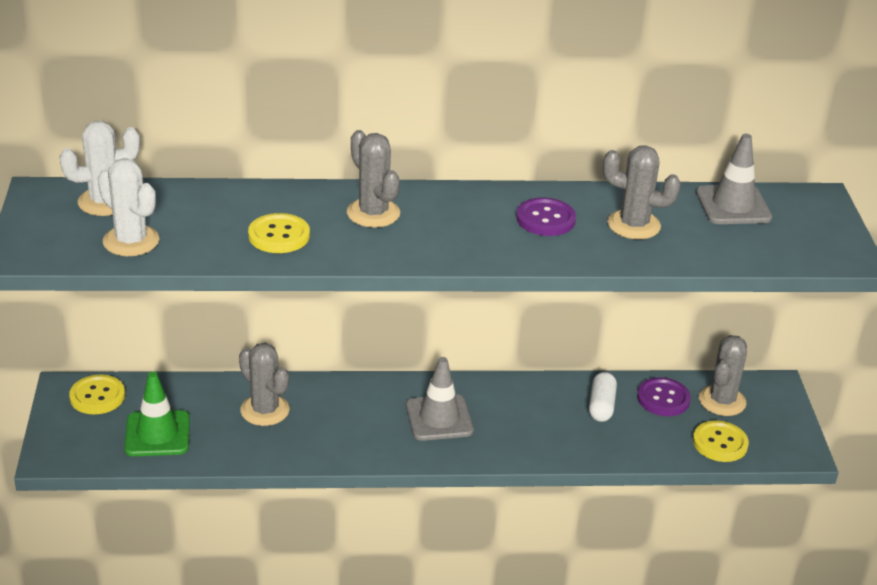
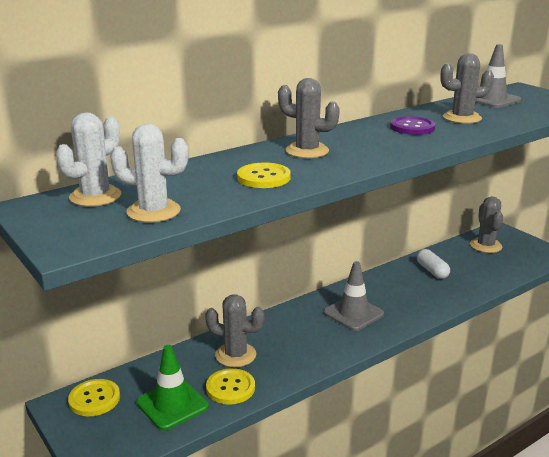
camera: 30 degrees left, 10 degrees down
(663, 398) = (457, 255): purple button -> none
(720, 443) = (513, 265): yellow button -> yellow button (230, 388)

